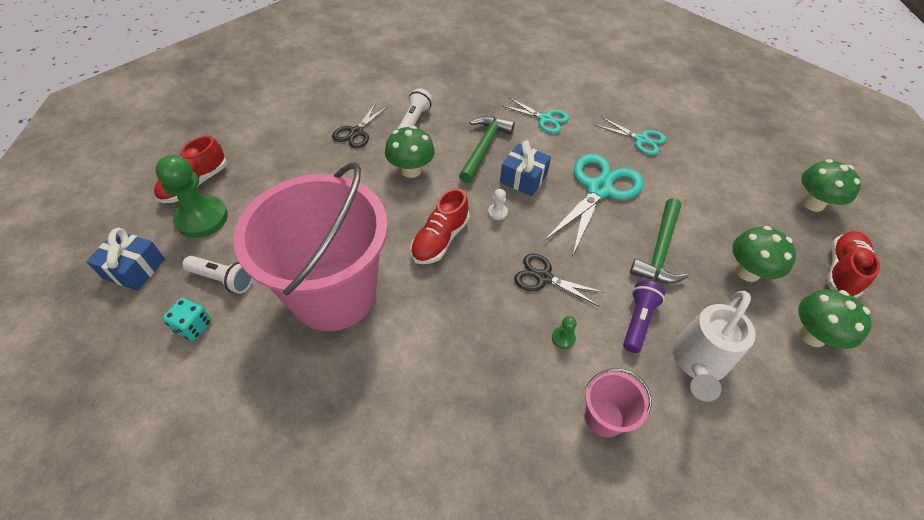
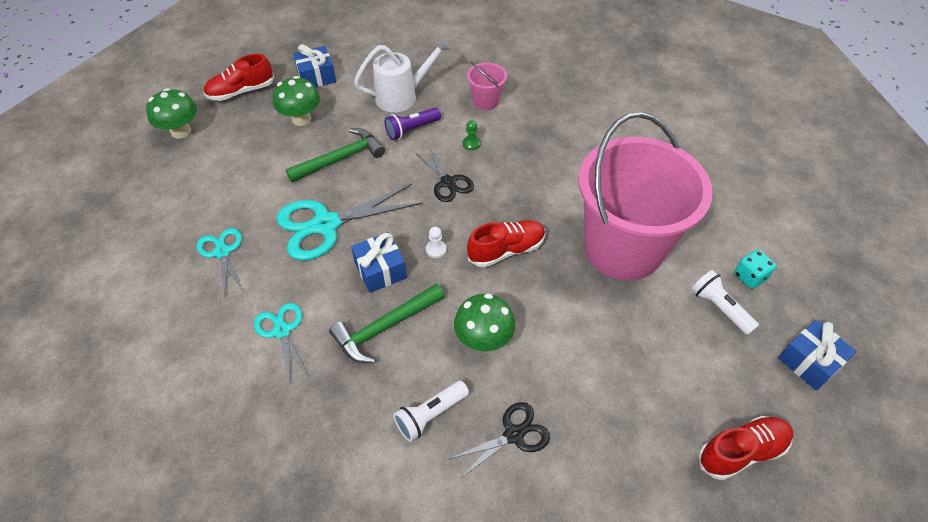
camera: 145 degrees left, 0 degrees up
(202, 218) = (736, 392): green pawn -> none
(812, 335) = (316, 77): green mushroom -> blue gift

